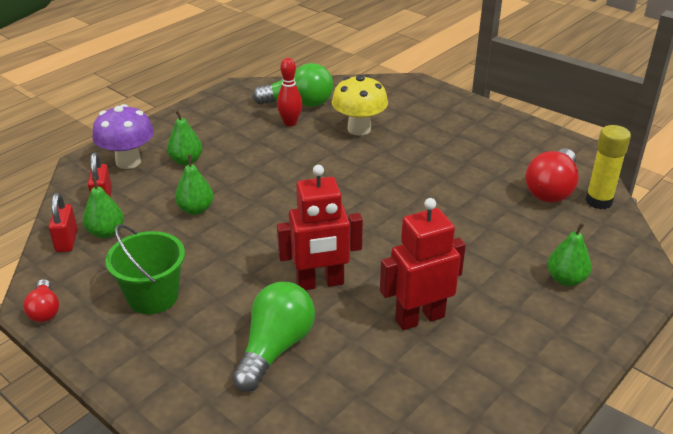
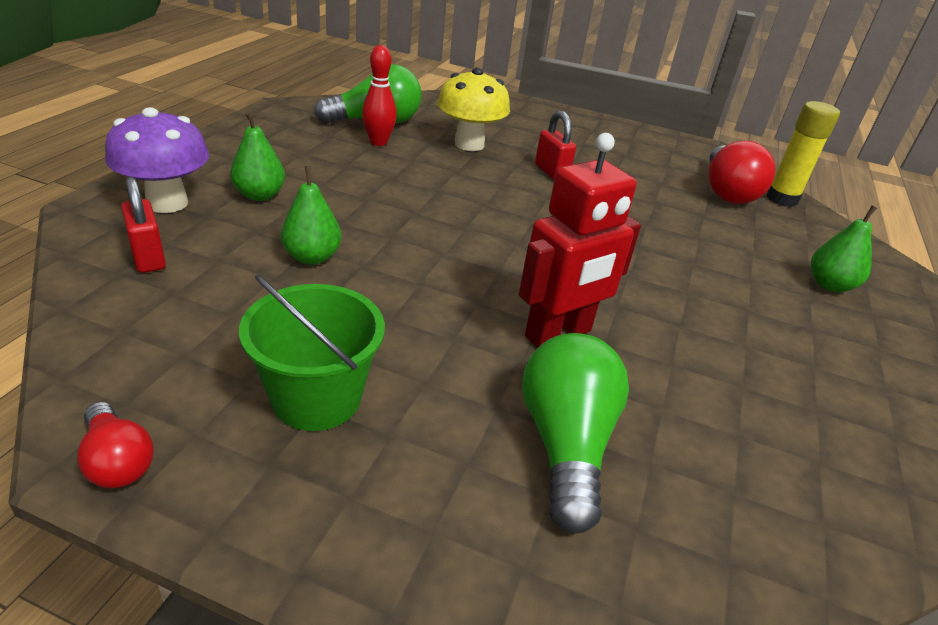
camera: 25 degrees left, 0 degrees up
(67, 241) = (110, 330): red padlock -> red padlock (551, 172)
(106, 232) = (179, 307): green pear -> none
(419, 318) = (719, 360): red robot -> none

